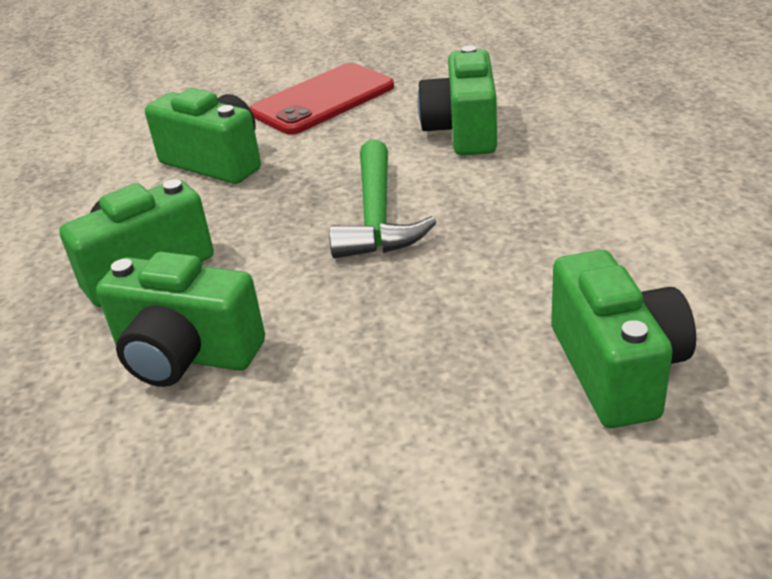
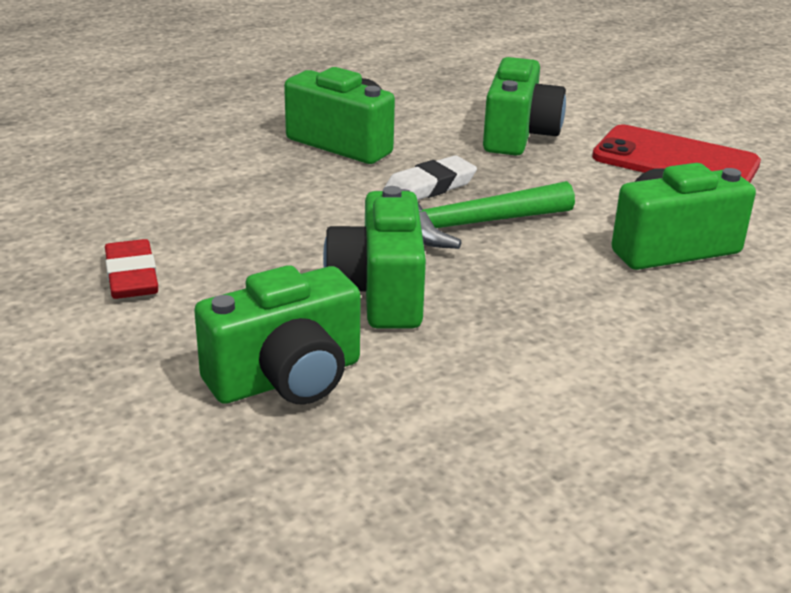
camera: 65 degrees right, 5 degrees down
(186, 355) = (245, 182): green camera -> green camera (380, 293)
(284, 228) = (430, 186): none -> white eraser
(366, 476) = (131, 276): none -> red eraser

